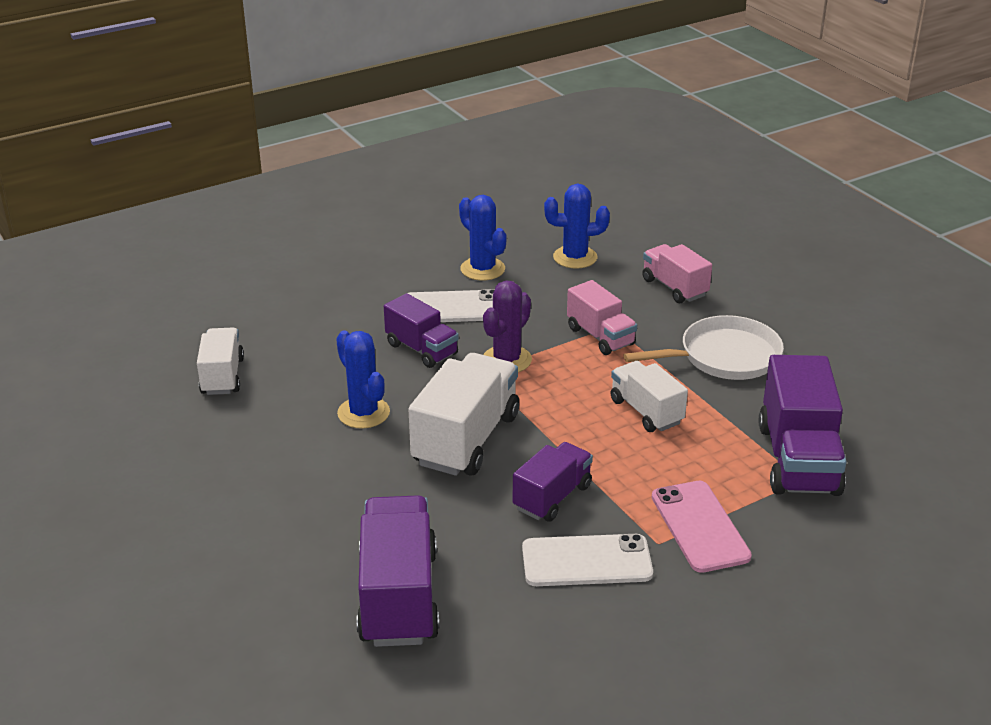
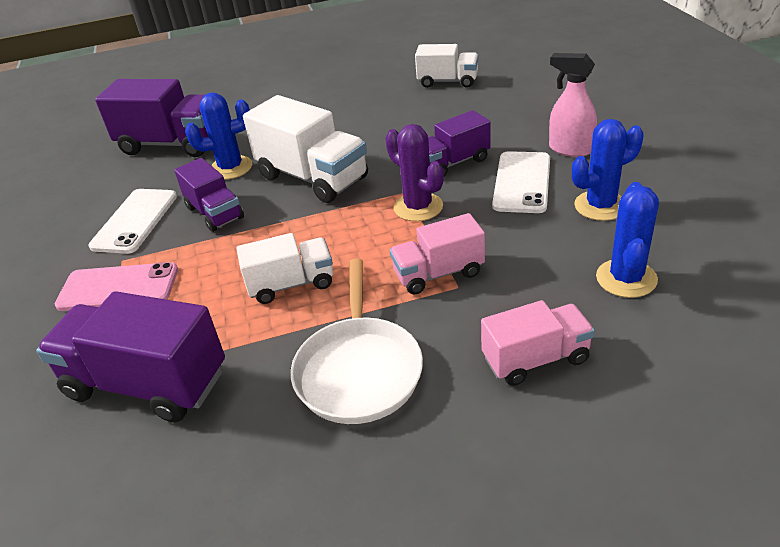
camera: 110 degrees right, 5 degrees up
(363, 413) = (373, 134): blue cactus -> blue cactus (231, 168)
(389, 286) = (570, 149): none -> pink spray bottle

